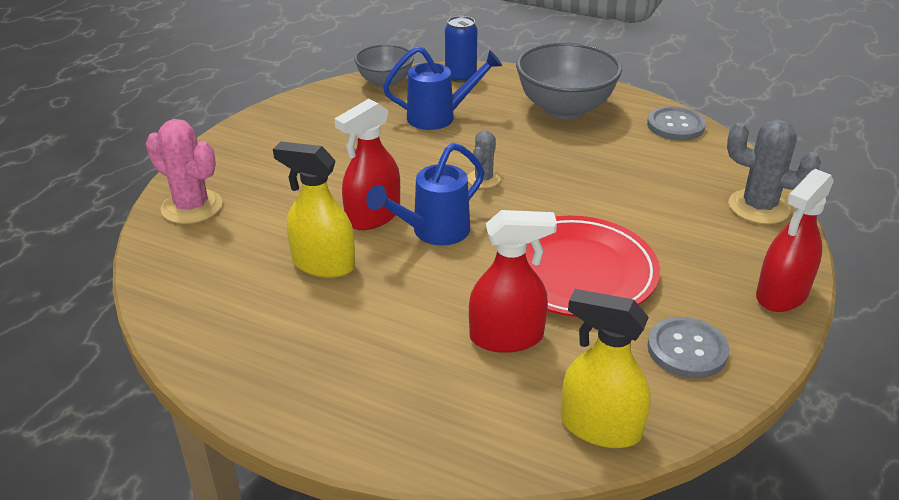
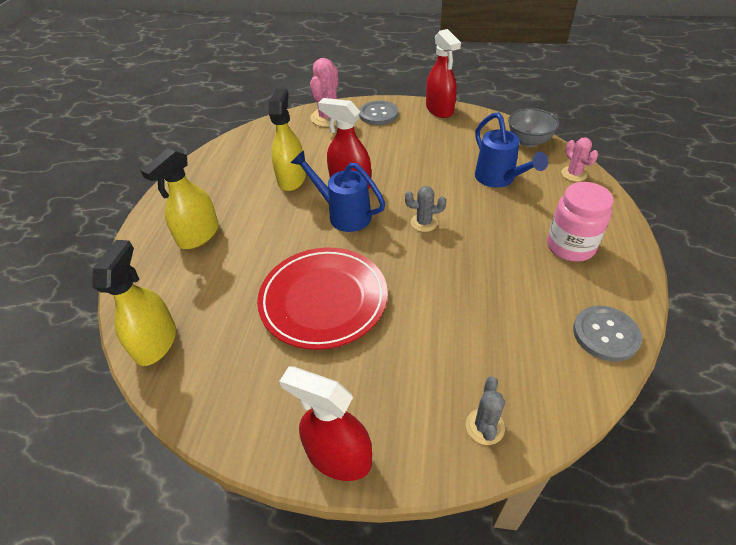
camera: 75 degrees right, 10 degrees up
(397, 372) = (198, 235): none -> yellow spray bottle
(460, 76) = (574, 174): blue can -> pink cactus
(506, 337) = (239, 276): red spray bottle -> red spray bottle (439, 109)
(564, 109) = (570, 246): grey bowl -> pink jar
(687, 349) = (244, 385): grey button -> grey button (378, 114)
(758, 207) = (485, 426): grey cactus -> grey cactus, size x0.58

